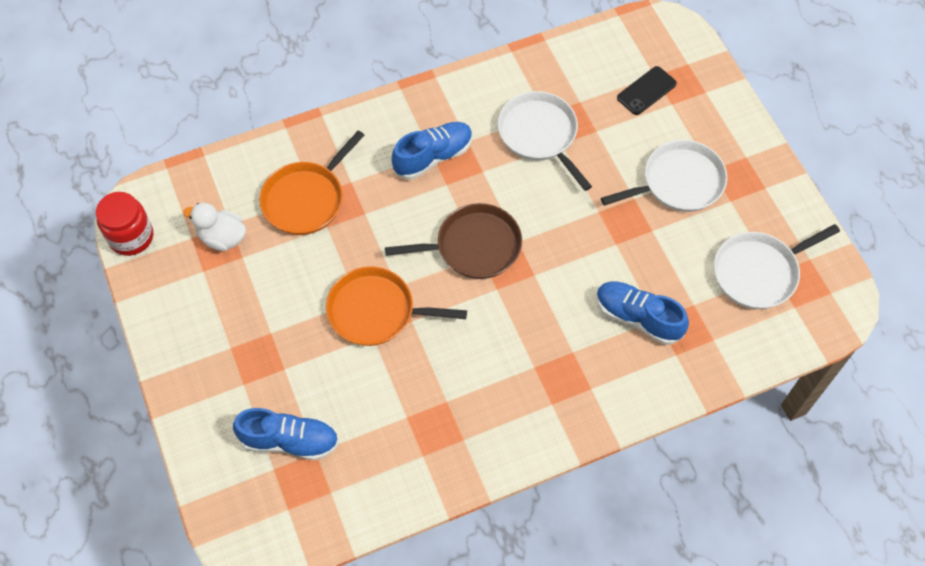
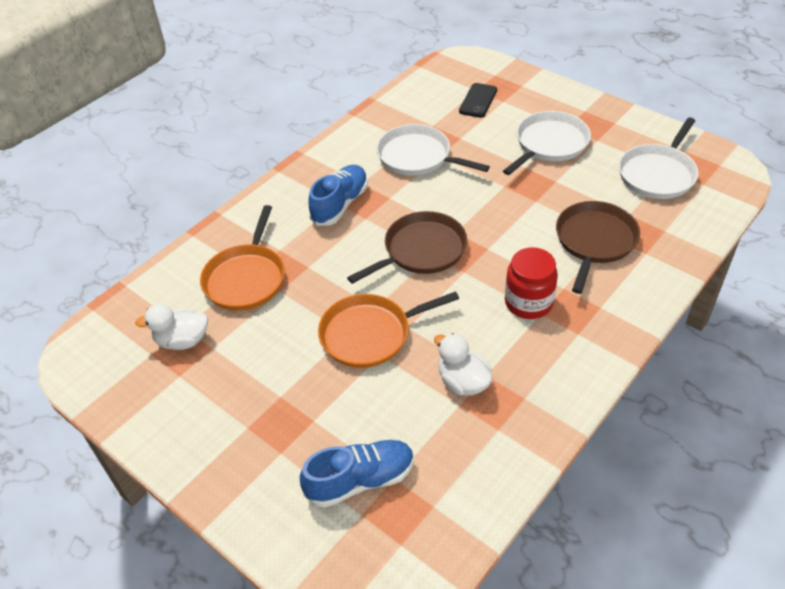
camera: 25 degrees left, 15 degrees down
(131, 237) = (86, 379): red jar -> red jar (528, 302)
(423, 398) = (463, 382): none -> white duck
(637, 317) = (594, 241): blue shoe -> brown pan

